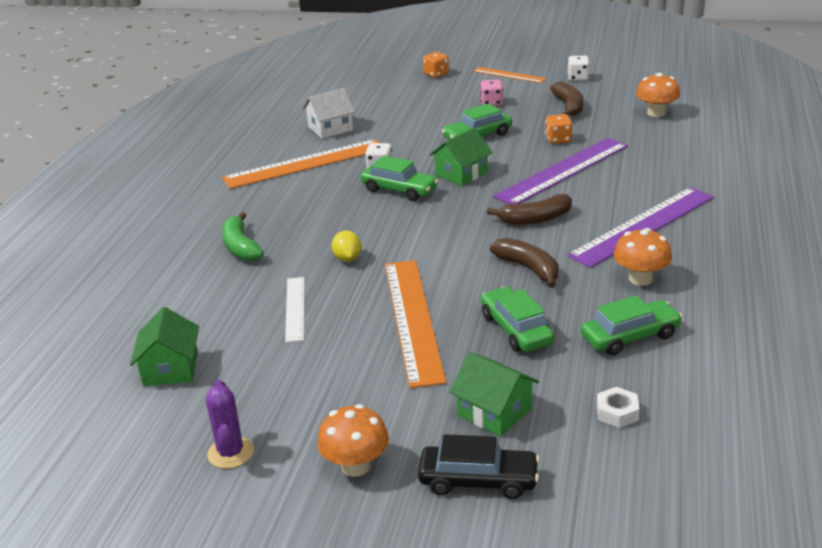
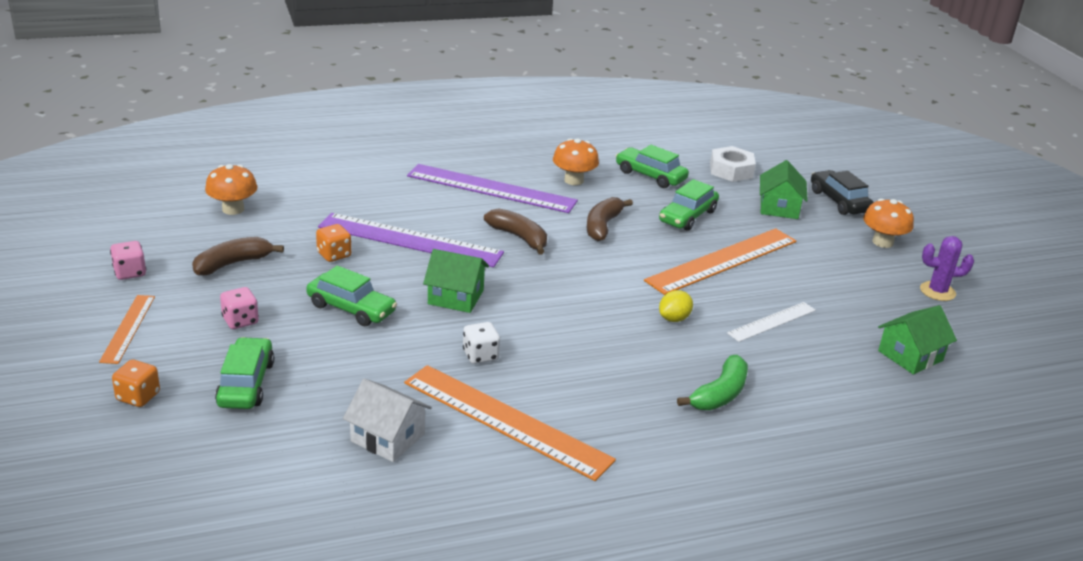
camera: 125 degrees left, 0 degrees up
(230, 453) = (937, 291): purple cactus -> purple cactus turned 45 degrees clockwise
(399, 190) = (520, 327): green car -> green car (246, 384)
(578, 78) = (130, 272): white dice -> pink dice
(617, 412) = (731, 170): white nut -> white nut, size x1.60

